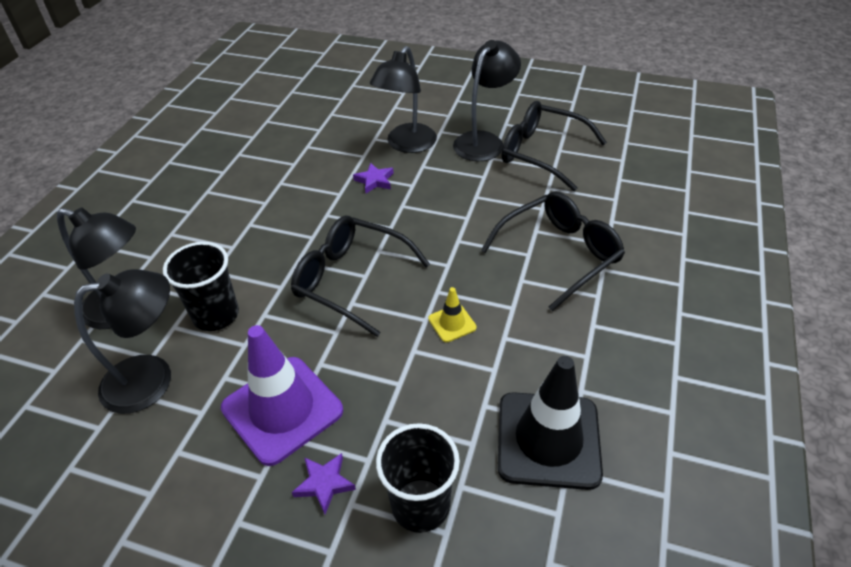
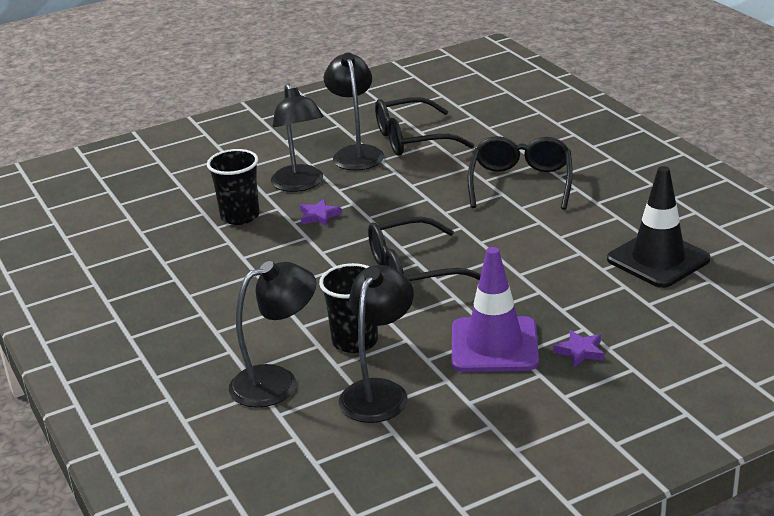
camera: 45 degrees left, 15 degrees down
(420, 505) = (643, 323): black cup -> black cup (240, 216)
(452, 323) = (518, 249): yellow traffic cone -> none

